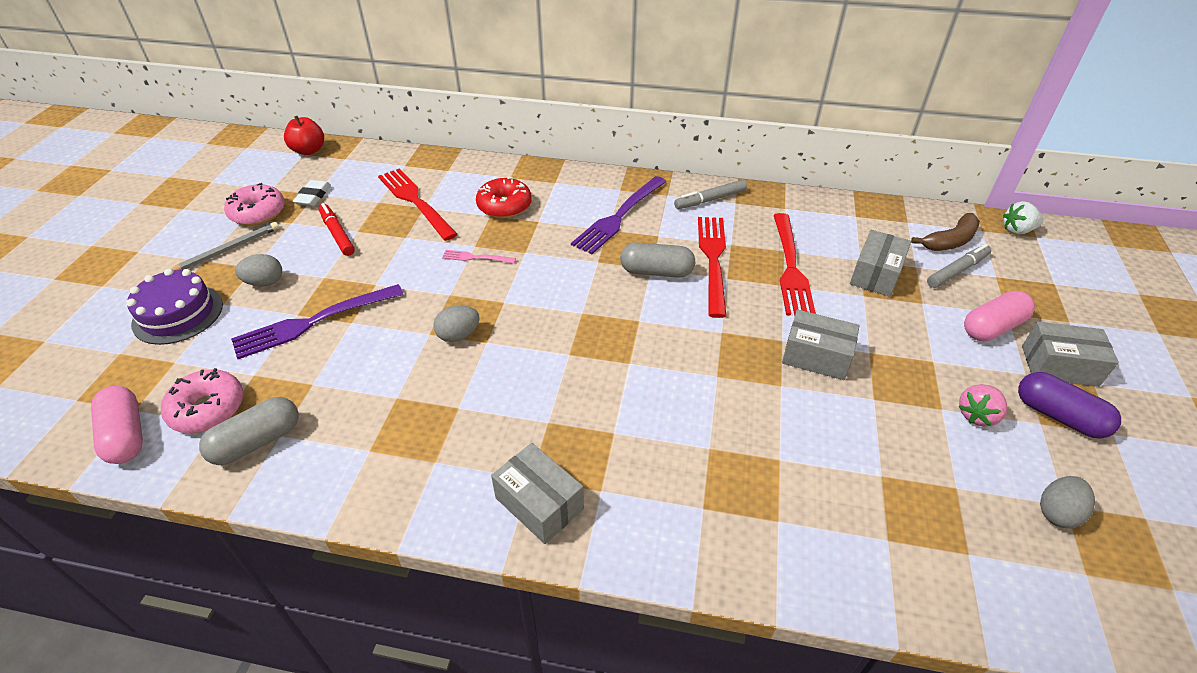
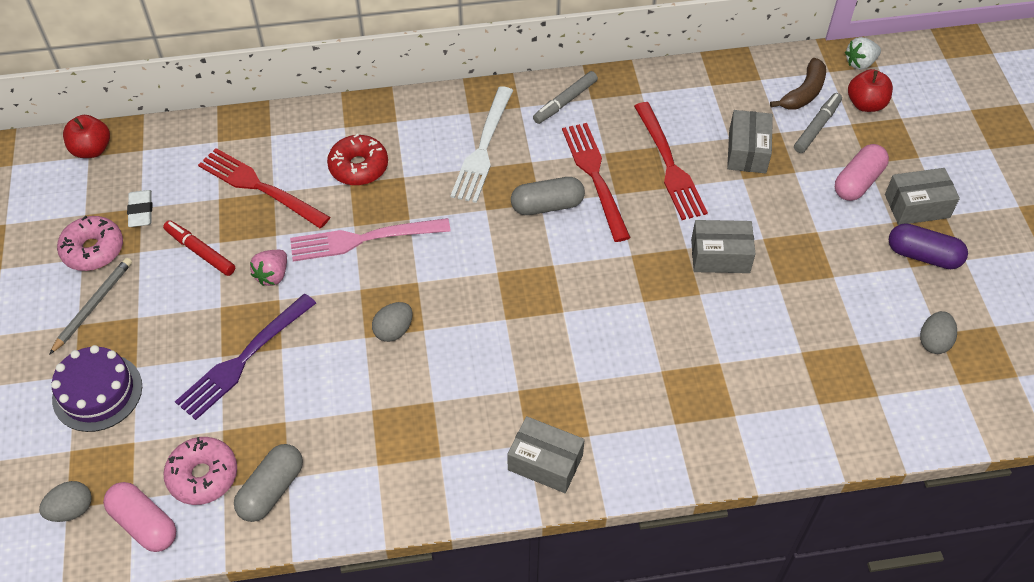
camera: 20 degrees left, 10 degrees up
(265, 282) = (162, 331): grey egg -> grey egg (71, 510)
(475, 257) = (363, 239): pink fork -> pink fork, size x2.06
(619, 217) = (483, 149): purple fork -> white fork
(977, 415) = (861, 274): pink strawberry -> pink strawberry (272, 275)
(1016, 264) = (865, 104): none -> red apple

